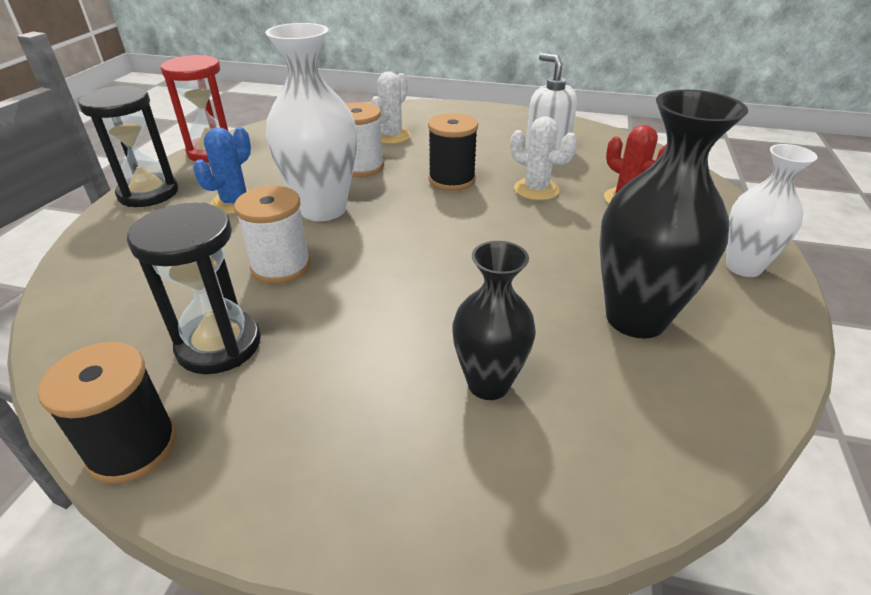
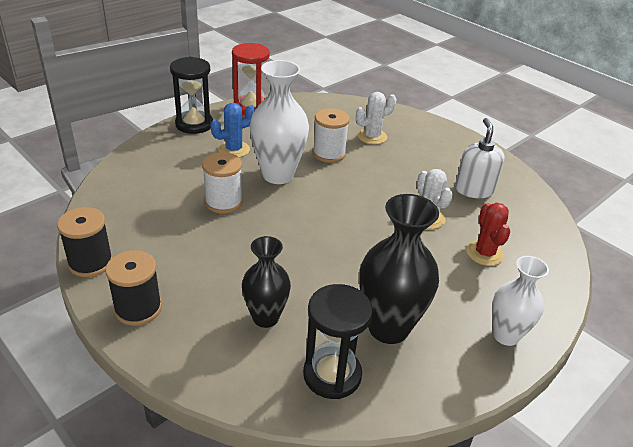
camera: 30 degrees right, 0 degrees up
(219, 345) = (159, 232): black hourglass -> black hourglass (332, 375)
(451, 180) = (377, 187): black spool -> black spool (138, 308)

